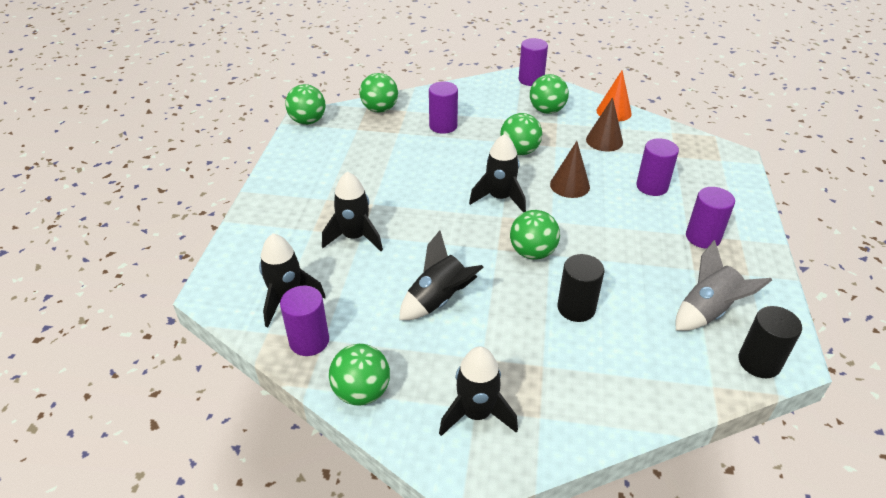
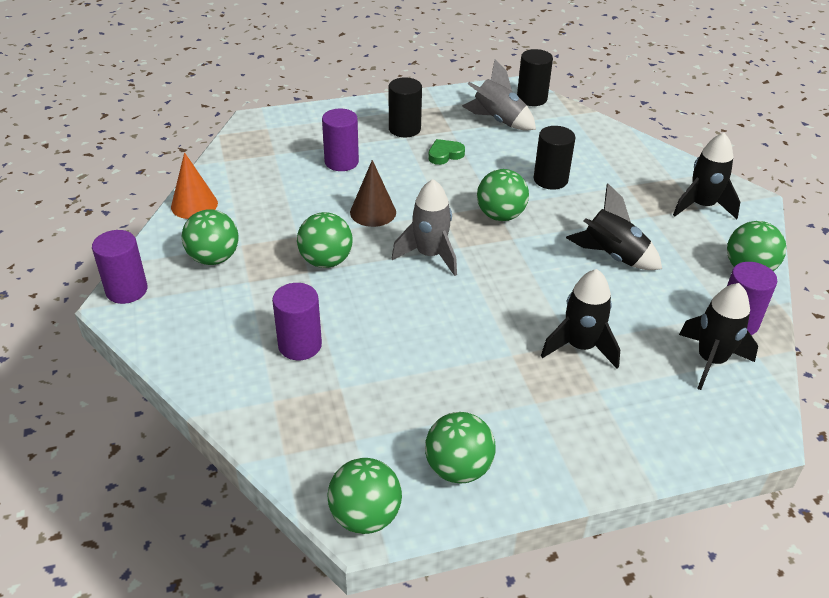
camera: 115 degrees left, 0 degrees up
(380, 109) = (284, 434): green ball -> green ball (458, 468)
(500, 198) = (430, 255): black rocket -> grey rocket
(604, 141) = (267, 202): brown cone -> none
(646, 250) = (445, 155): none -> green heart
(703, 237) = (404, 129): purple cylinder -> black cylinder

